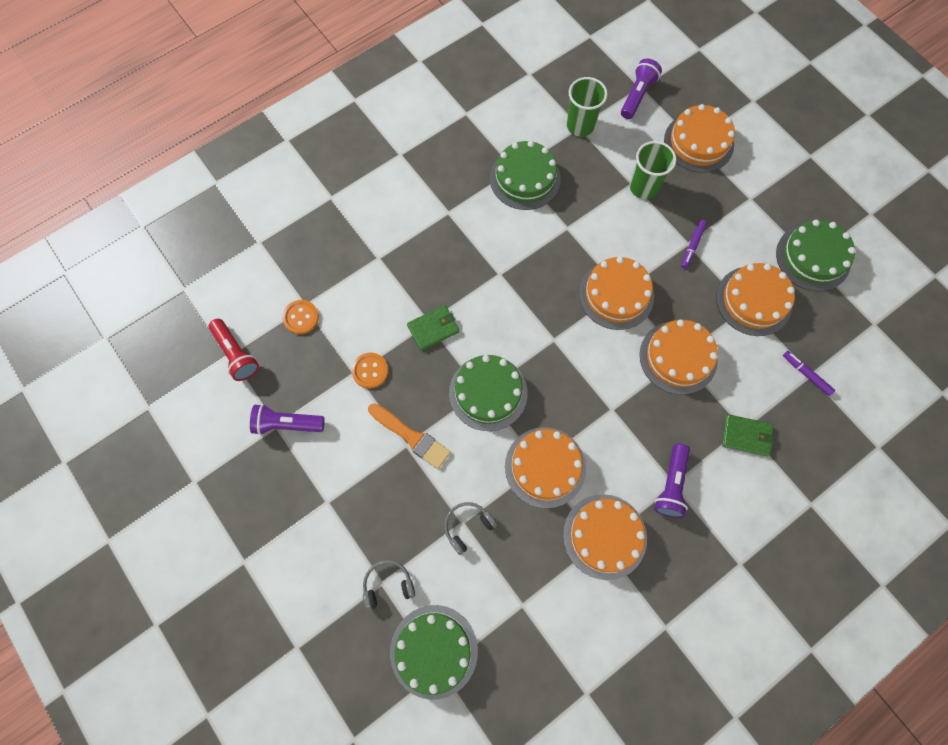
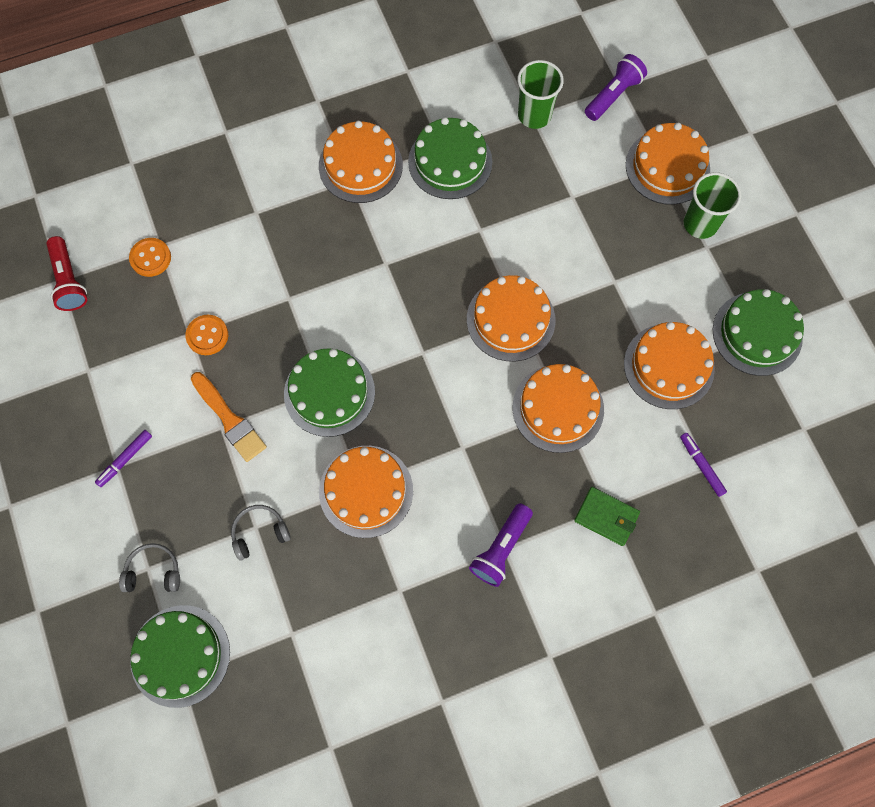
camera: 15 degrees right, 0 degrees up
(287, 424) = (100, 371): purple flashlight -> none
(433, 328) = (291, 306): green wallet -> none
(604, 536) = (407, 584): orange cake -> orange cake (360, 165)
(643, 187) = (584, 204): green cup -> green cup (700, 224)
(692, 246) = (618, 285): purple marker -> purple marker (125, 459)

